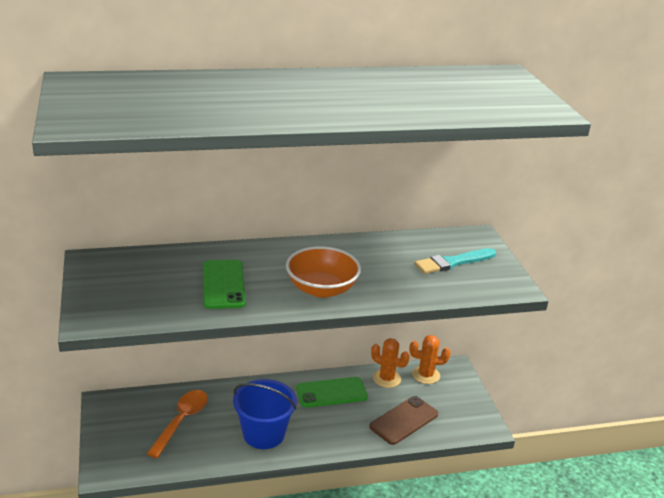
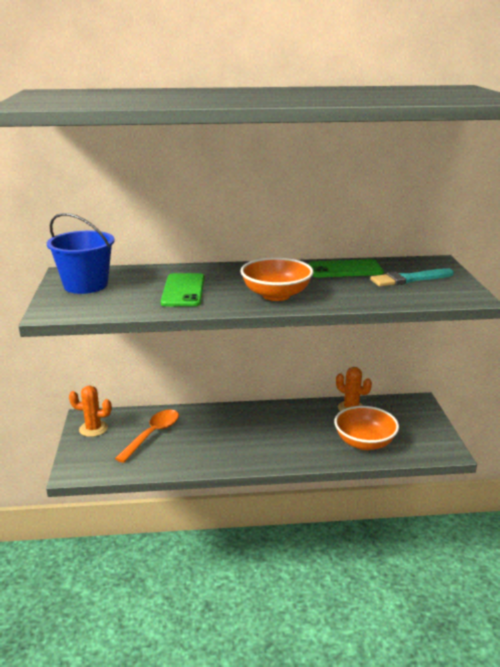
camera: 10 degrees right, 5 degrees down
(264, 434) = (227, 448): blue bucket -> blue bucket (86, 285)
(331, 393) = (296, 417): green phone -> green phone (345, 269)
(404, 420) = (364, 442): brown phone -> orange bowl
(426, 375) = (389, 407): orange cactus -> orange cactus (93, 429)

